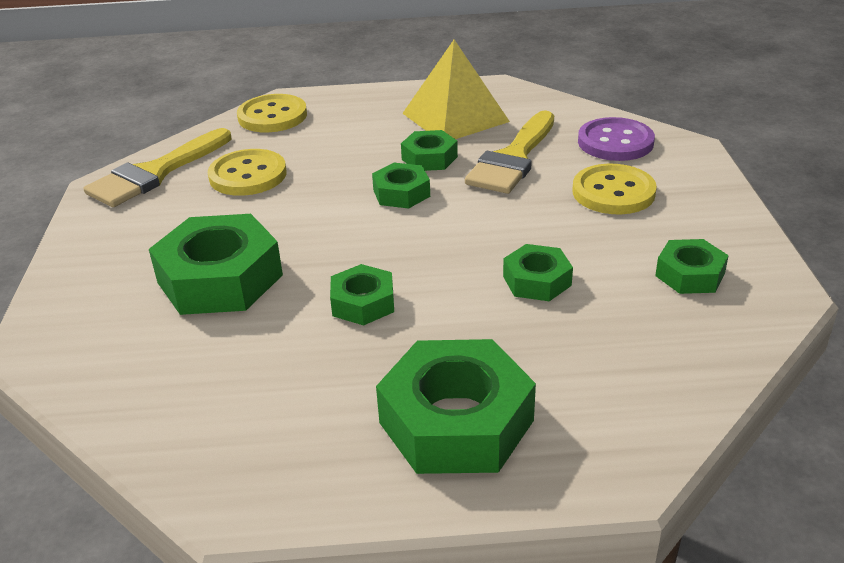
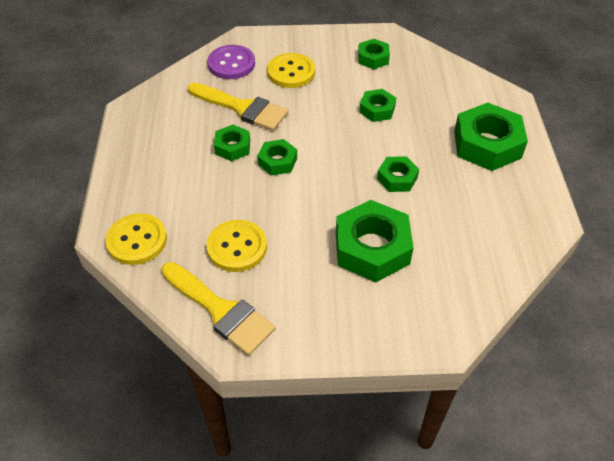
camera: 90 degrees left, 15 degrees up
(455, 117) = (174, 132): yellow pyramid -> none

